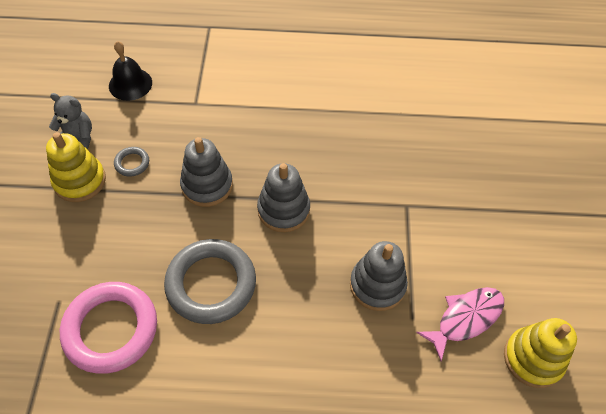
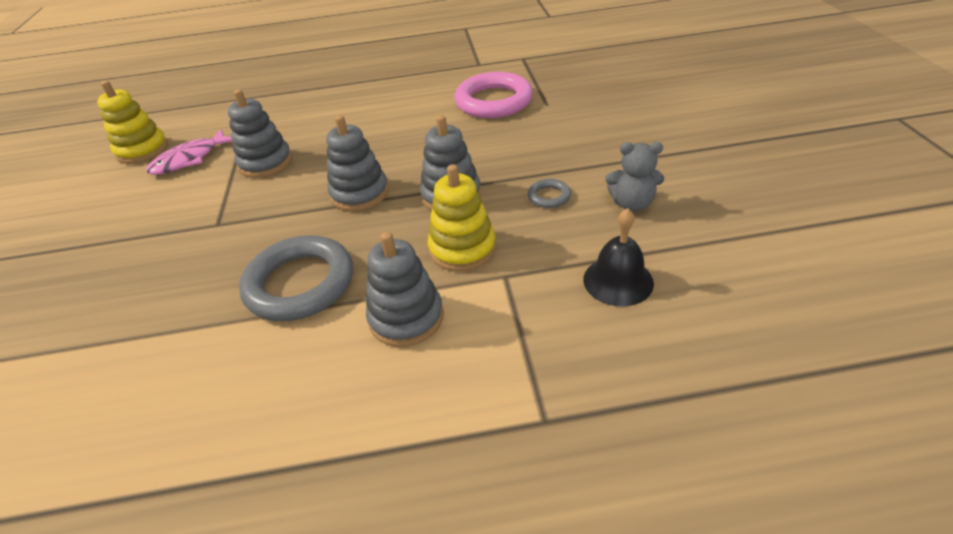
camera: 175 degrees right, 15 degrees down
(80, 181) = (596, 171): yellow stacking toy -> yellow stacking toy (462, 249)
(211, 284) = (421, 135): grey ring -> grey ring (300, 284)
(264, 90) = (406, 318): none -> grey stacking toy

